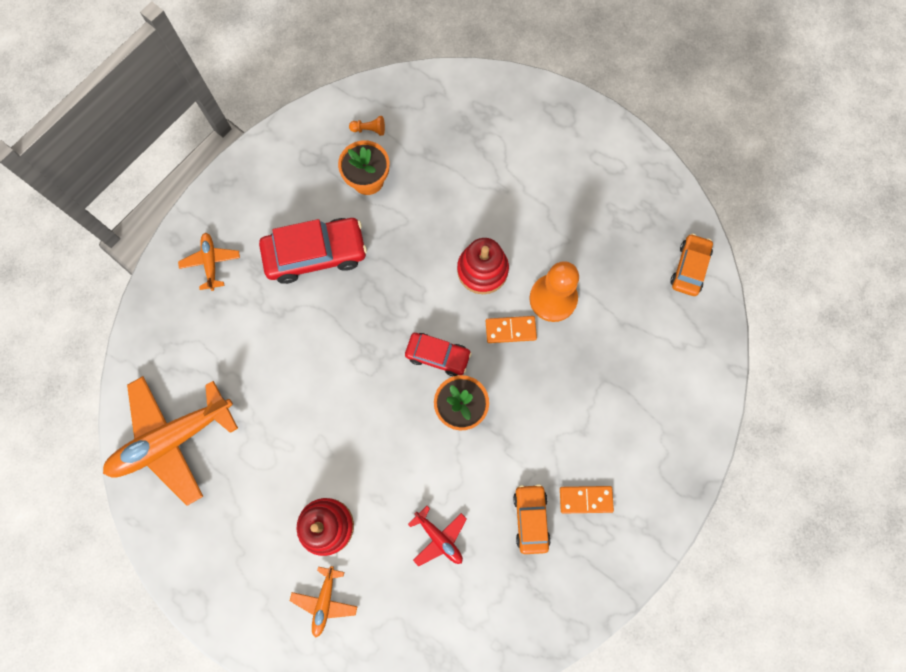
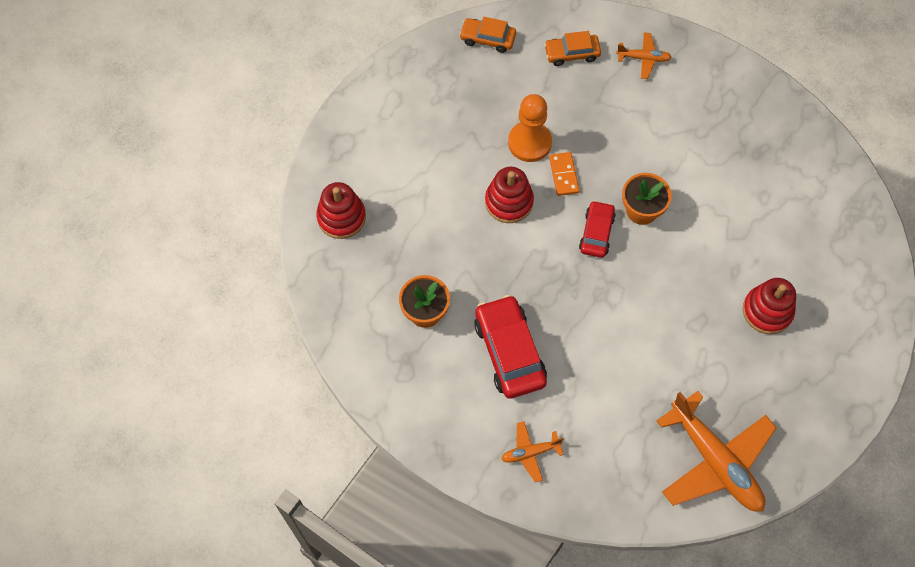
camera: 95 degrees left, 10 degrees down
(325, 601) = (830, 304): orange plane -> orange plane (643, 58)
(369, 130) = (369, 316): orange pawn -> none
(439, 538) = (758, 218): red plane -> none
(478, 110) = (341, 217): none -> red stacking toy
(530, 519) = (728, 149): orange car -> orange car (572, 53)
(585, 499) = (703, 110): orange domino -> none

